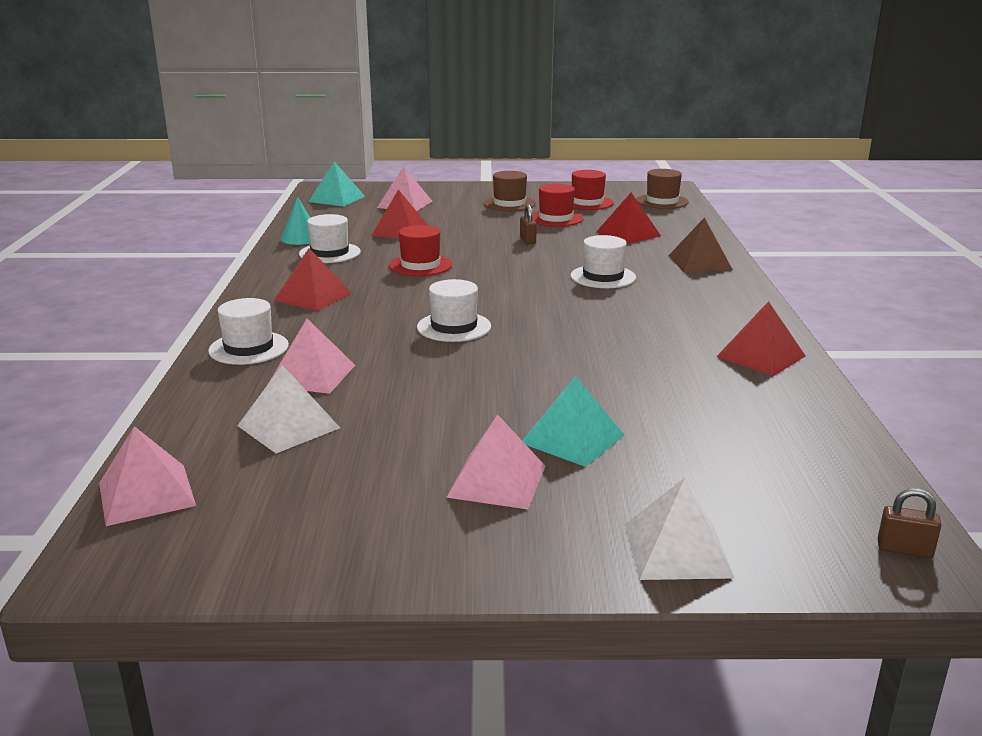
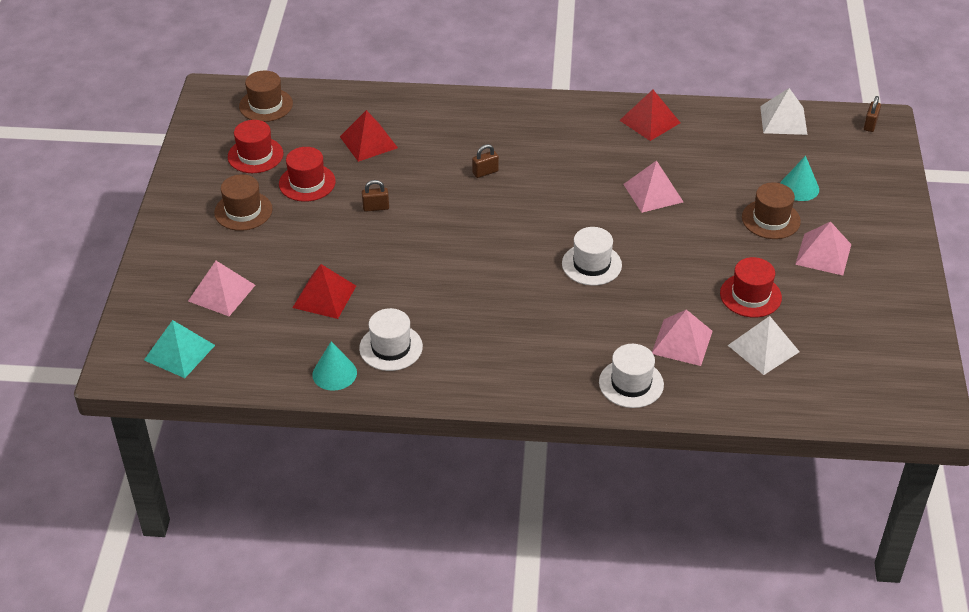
camera: 85 degrees left, 20 degrees up
(146, 494) = (854, 406): pink pyramid -> pink pyramid (653, 193)
(313, 296) = (515, 352): red pyramid -> none
(420, 265) = (439, 282): red hat -> red hat (750, 295)
(572, 439) = (771, 219): turquoise pyramid -> brown hat
(603, 277) = (485, 172): white hat -> brown padlock
(663, 465) = (799, 188): none -> turquoise cone
(677, 550) = (881, 196): white pyramid -> white pyramid (783, 120)
(699, 262) = (456, 114): brown pyramid -> none

